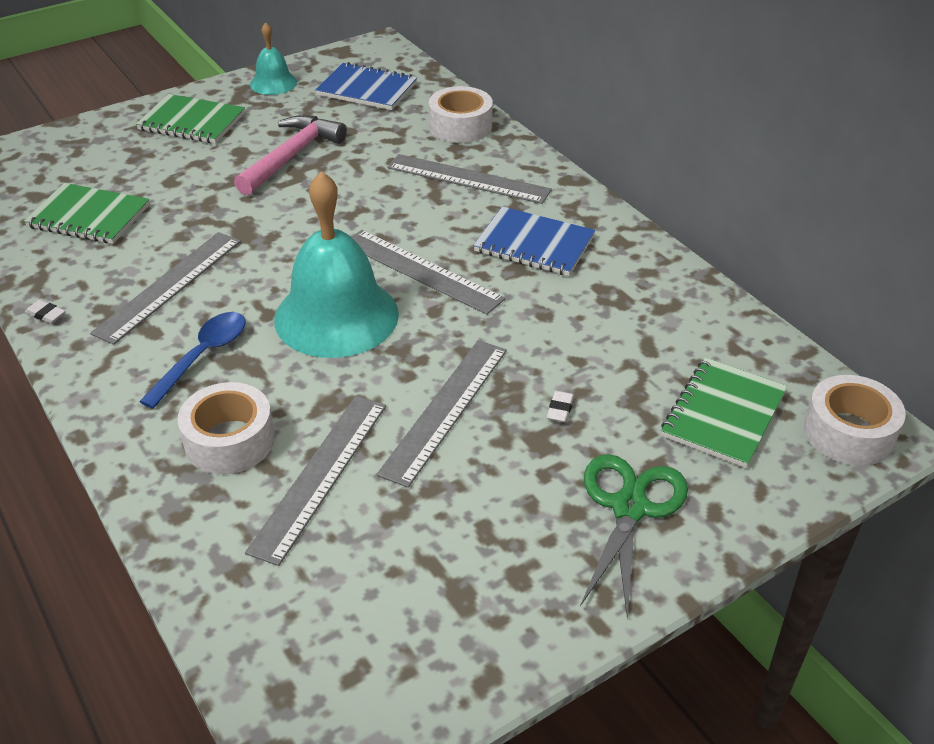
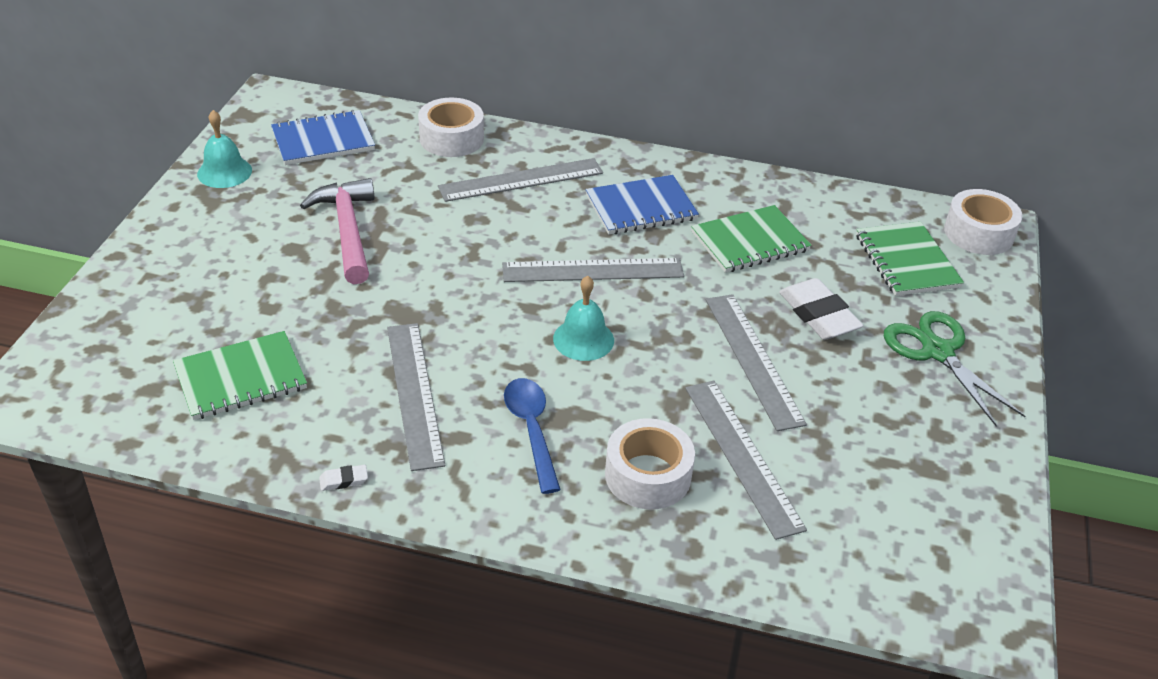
camera: 45 degrees left, 0 degrees up
(192, 122) = (201, 244): green notebook -> green notebook (750, 242)
(336, 316) = (583, 339): turquoise bell -> turquoise bell, size x0.50
(560, 409) = (818, 315): white eraser -> white eraser, size x2.30

